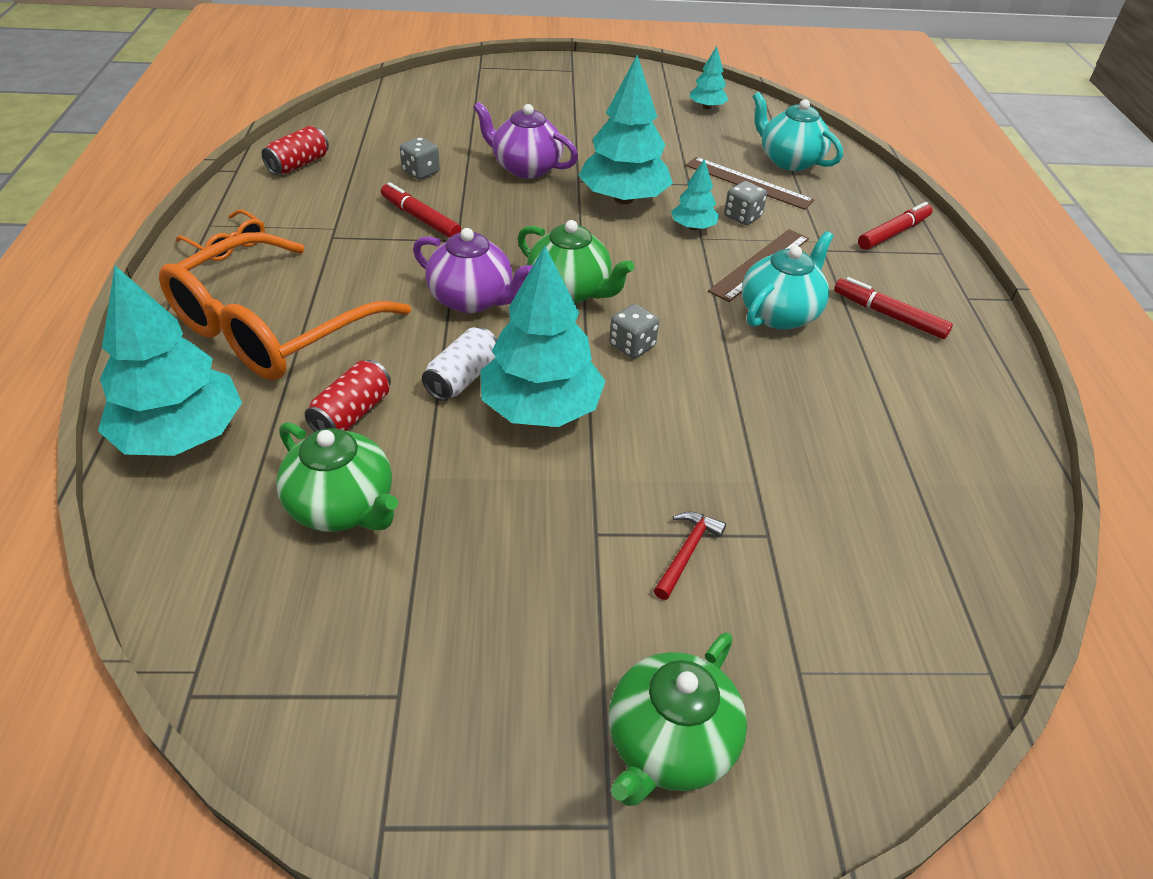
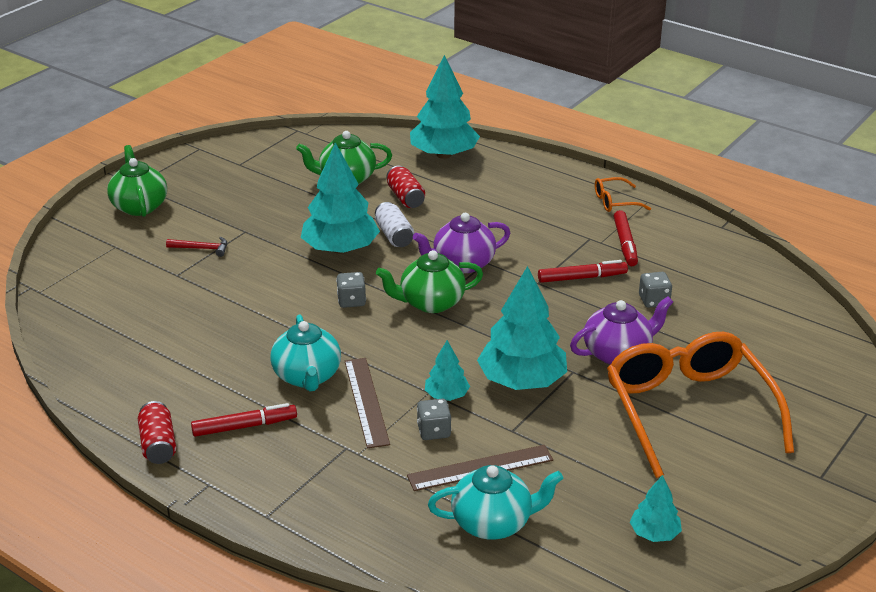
camera: 130 degrees right, 10 degrees down
(271, 328) = (506, 195): orange glasses -> orange glasses (688, 410)
(299, 164) = (711, 253): red can -> red can (158, 444)
(686, 552) = (202, 248): red hammer -> red hammer turned 60 degrees counterclockwise
(893, 233) = (320, 506): red marker -> red marker (625, 244)

